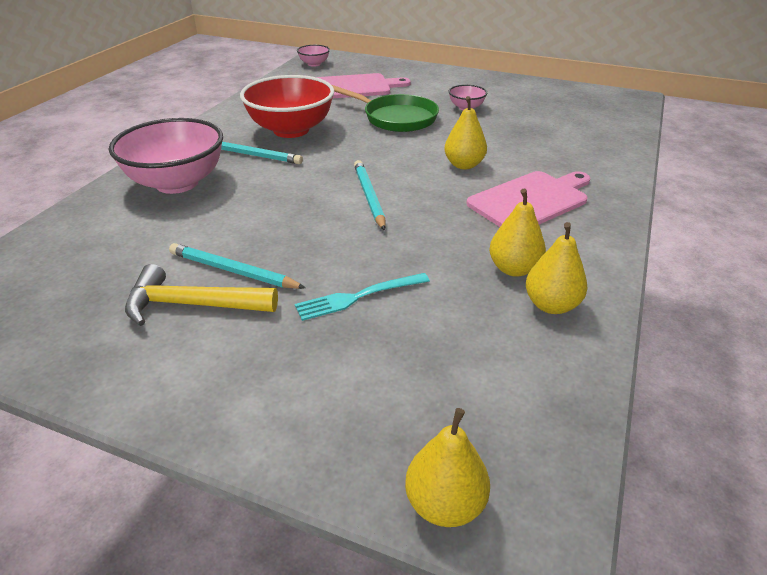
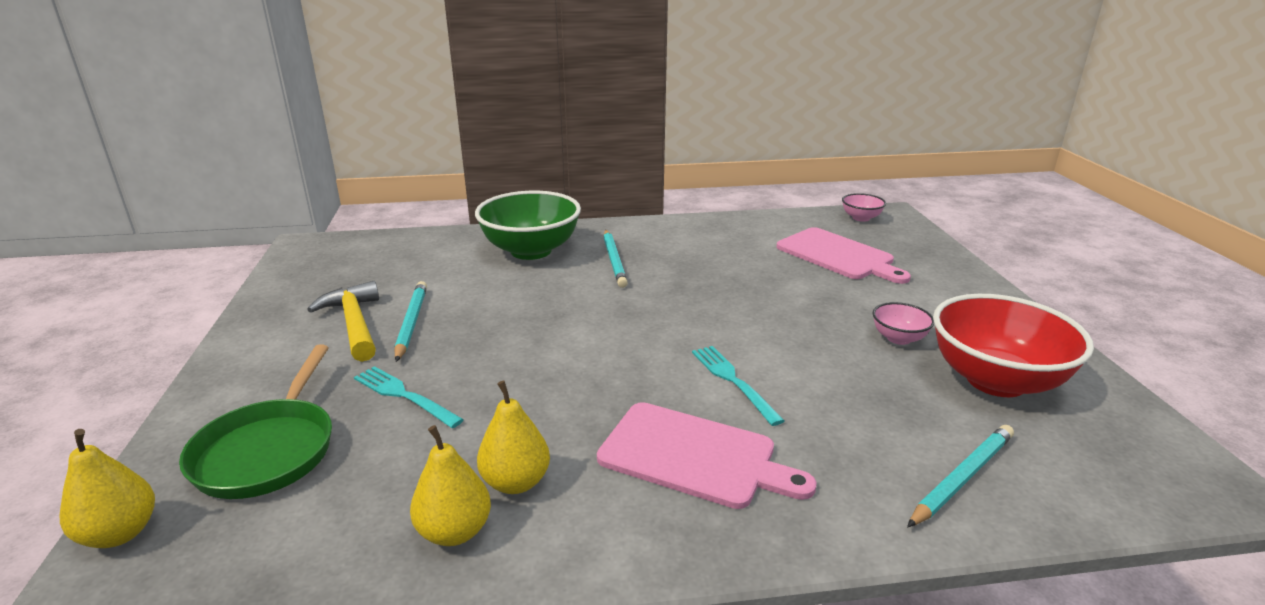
camera: 60 degrees right, 10 degrees down
(177, 183) = (531, 251): pink bowl -> green bowl
(291, 130) = (687, 260): red bowl -> red bowl (995, 380)
(369, 196) = (594, 344): turquoise pencil -> turquoise pencil (962, 477)
(396, 118) = (796, 303): green pan -> green pan (269, 450)
(464, 165) = (732, 380): yellow pear -> turquoise fork

